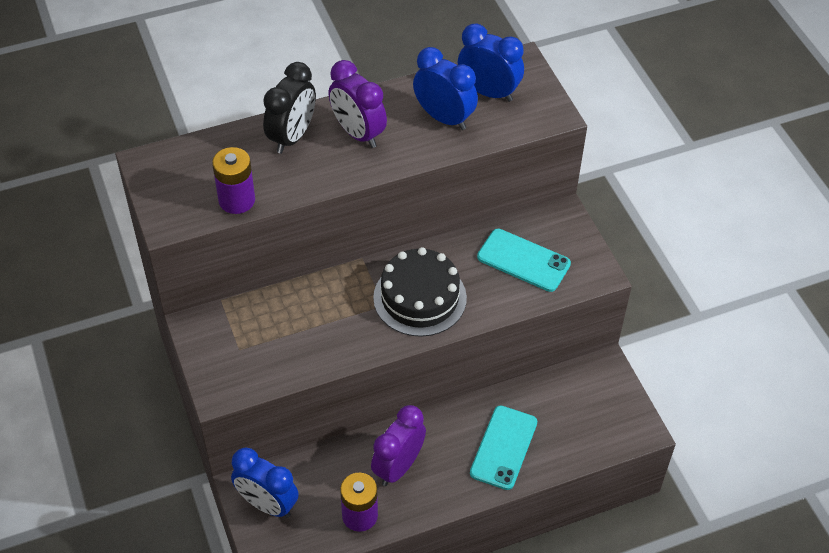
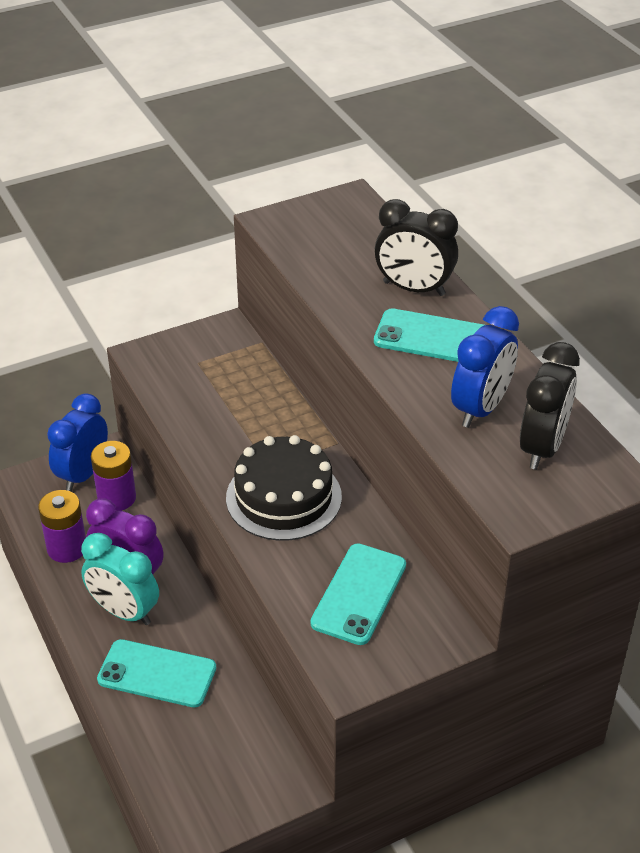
camera: 85 degrees right, 10 degrees down
(237, 200) = (309, 260): purple battery -> purple battery (116, 498)
(358, 133) = (433, 338): purple clock -> turquoise phone
(438, 470) = (124, 612): none -> turquoise clock
(488, 92) = (542, 447): blue clock -> black clock

